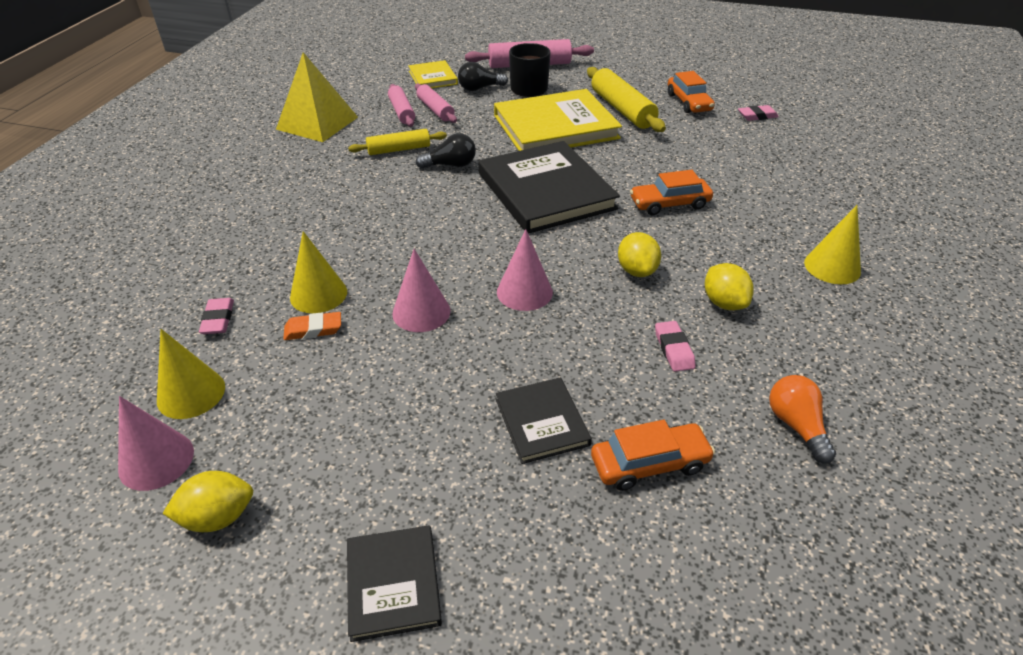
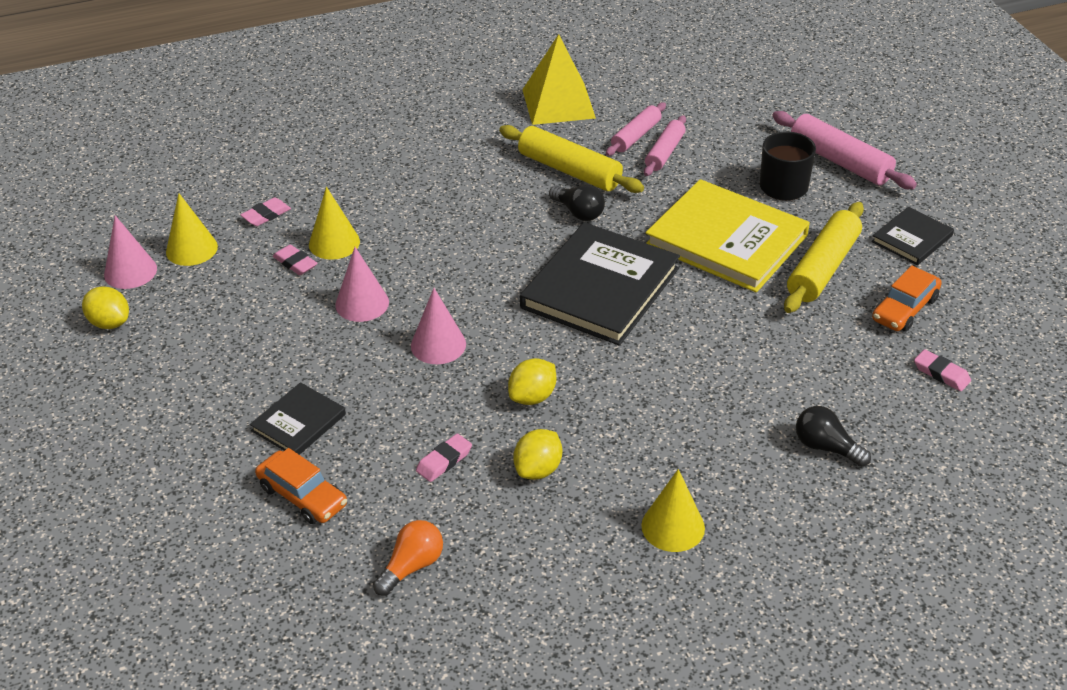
camera: 55 degrees right, 0 degrees up
(313, 329) = (295, 263): orange eraser -> pink eraser
(393, 584) = (116, 421): black book -> black book (912, 238)
(399, 149) = (569, 170): yellow rolling pin -> yellow rolling pin, size x1.59
(433, 78) = (725, 117): yellow book -> none
(479, 88) = (742, 156): black light bulb -> black light bulb (826, 447)
(669, 204) = (667, 375): orange car -> none

